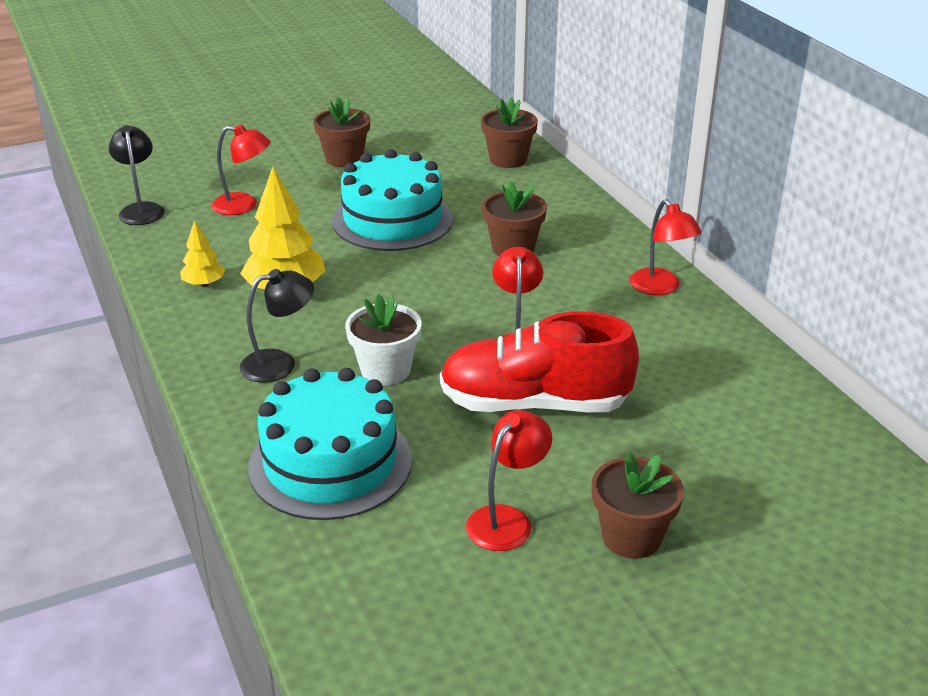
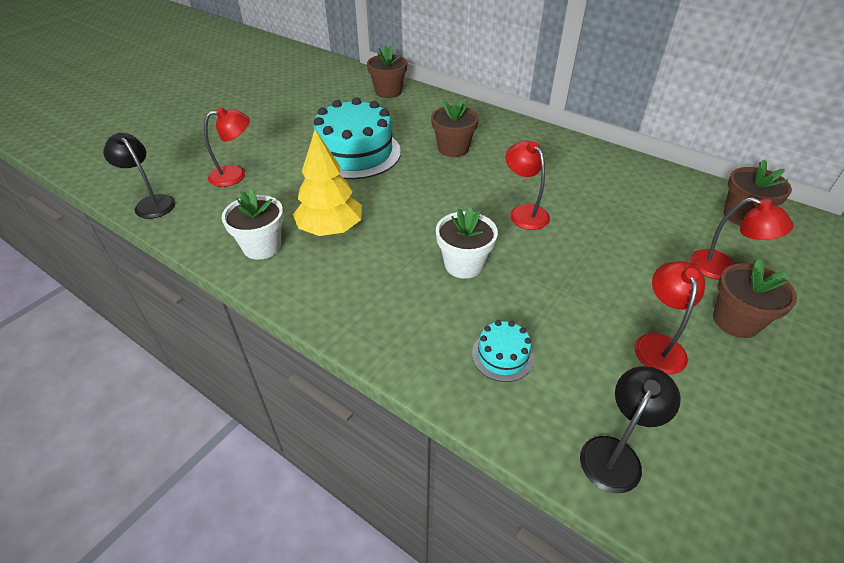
camera: 30 degrees left, 10 degrees up
(204, 284) = (262, 246): yellow tree -> white flower pot
(279, 363) = (384, 289): black lamp -> black lamp (615, 453)
(330, 463) = (502, 356): turquoise cake -> turquoise cake, size x0.45
(344, 159) = (278, 120): brown flower pot -> brown flower pot (742, 216)
(534, 404) = (580, 251): red shoe -> none
(660, 288) = (563, 147): red lamp -> red lamp (723, 268)

